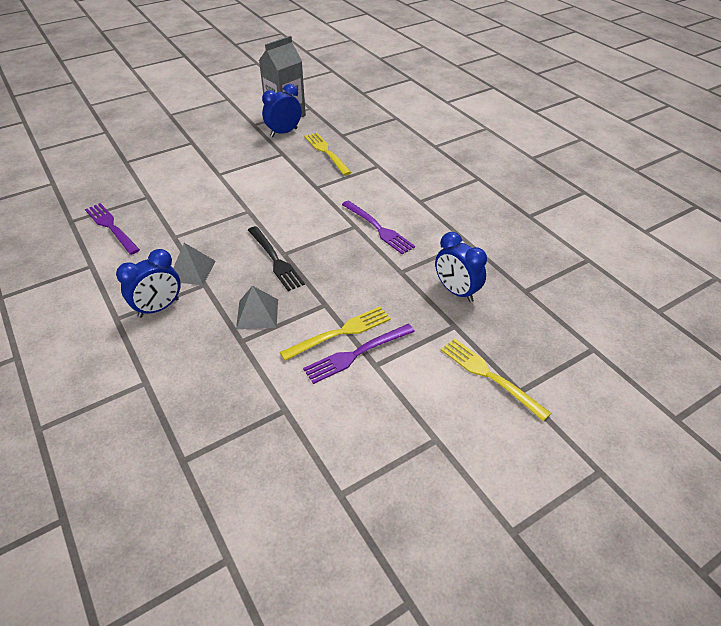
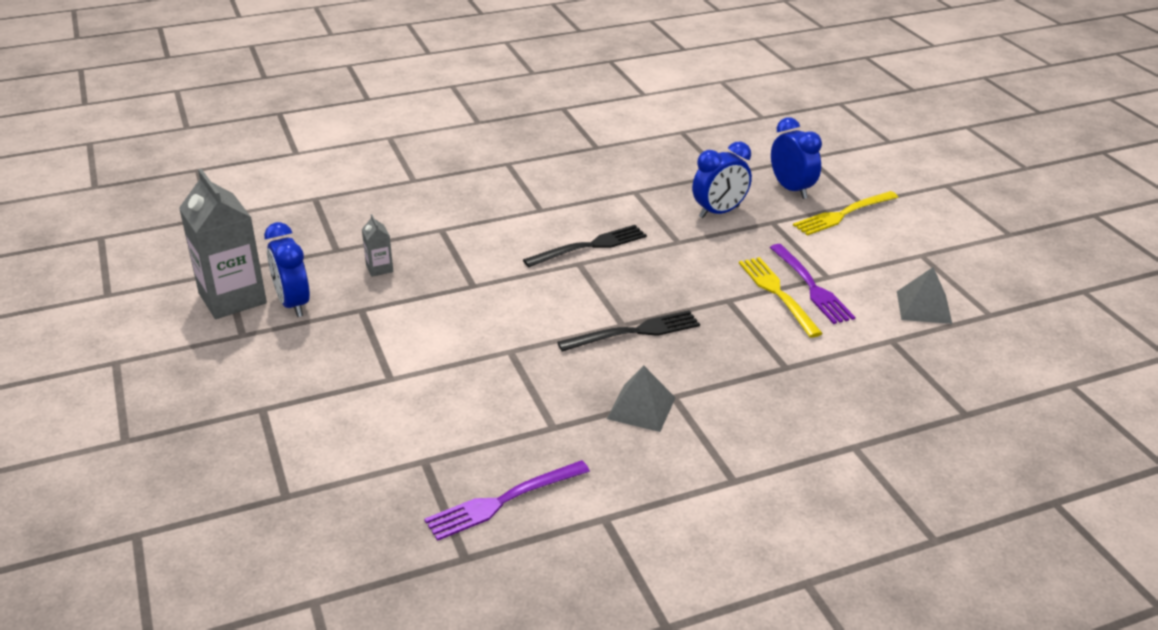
camera: 80 degrees left, 10 degrees down
(159, 308) = (717, 438): blue clock -> blue clock (791, 189)
(257, 314) = (739, 352): grey pyramid -> grey pyramid (924, 307)
(326, 152) = (379, 268): yellow fork -> grey carton
(379, 229) = (590, 246): purple fork -> black fork

